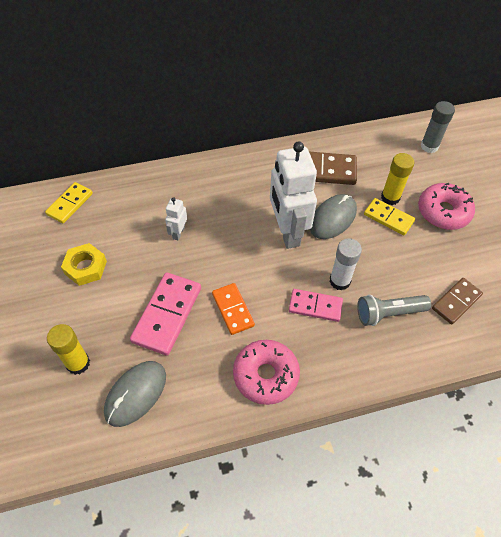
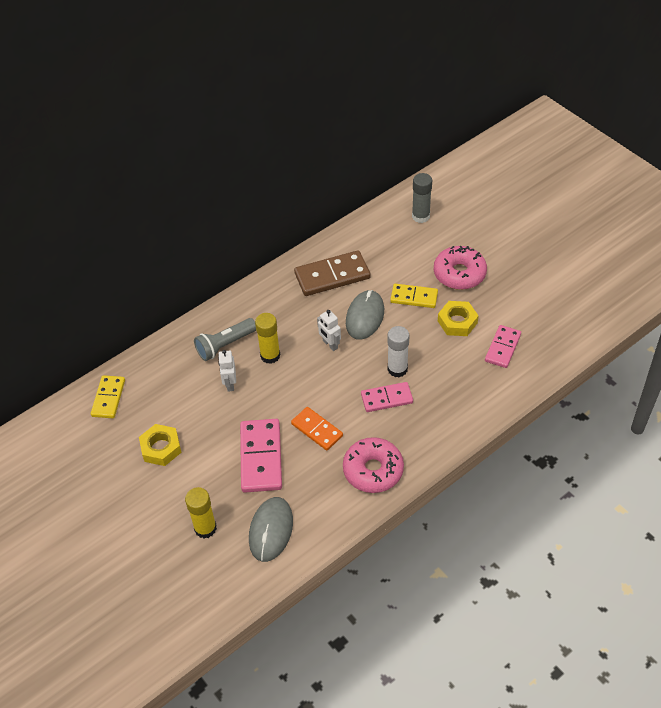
camera: 20 degrees left, 5 degrees down
(287, 232) = (330, 344): white robot -> white robot, size x0.44
(388, 313) = (451, 380): grey flashlight -> grey flashlight (225, 345)
(390, 197) = (407, 278): yellow glue stick -> yellow glue stick (270, 355)
(420, 258) = (457, 322): none -> yellow nut
(456, 302) = (502, 348): brown domino -> pink domino

